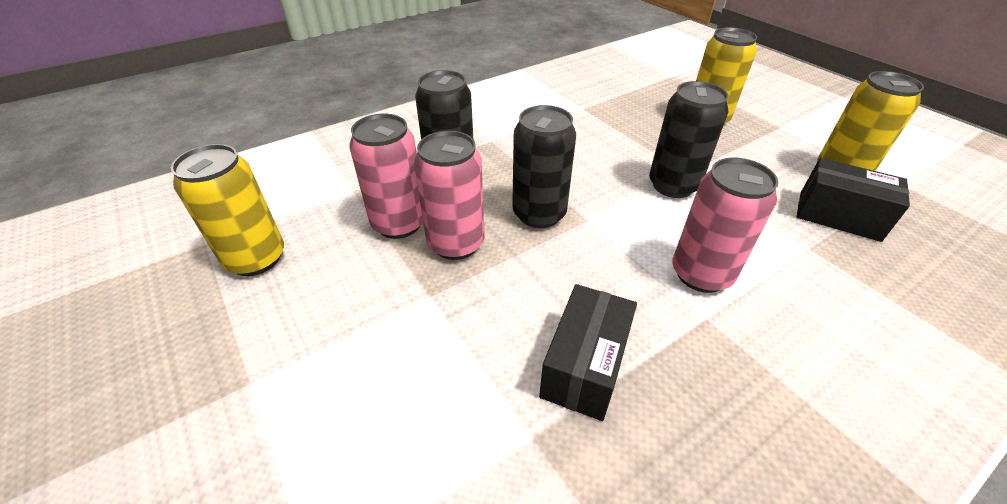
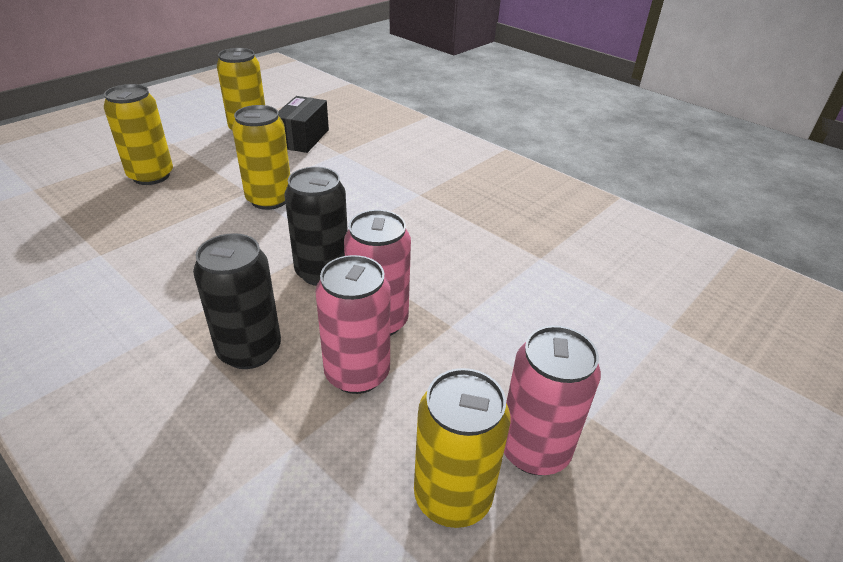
camera: 105 degrees left, 5 degrees down
(585, 366) = (480, 240): black box -> none
(673, 185) = (269, 199): black can -> yellow can
(701, 274) = (379, 193): pink can -> pink can (534, 449)

